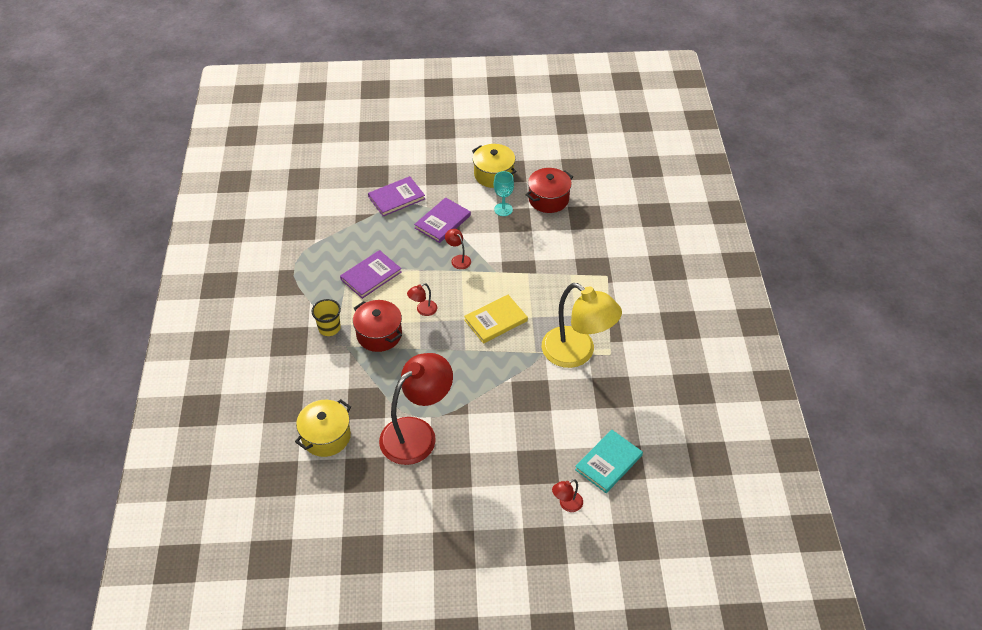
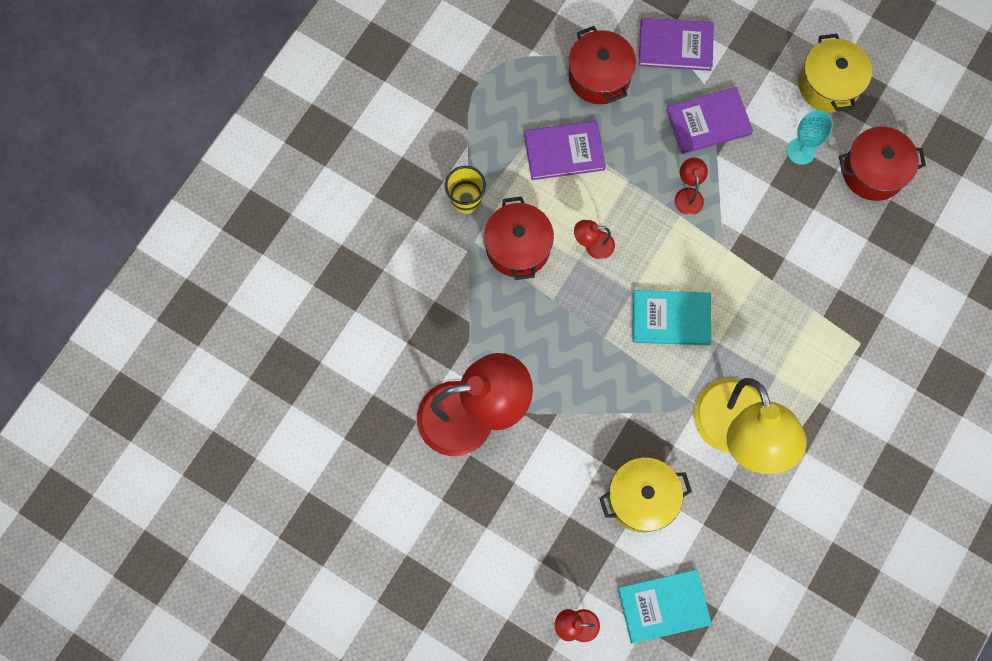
camera: 35 degrees right, 25 degrees up
(326, 436) = (370, 351): yellow pot -> yellow pot (641, 498)
(364, 232) = (599, 77): none -> red pot
(495, 320) = (671, 318): yellow book -> turquoise book

